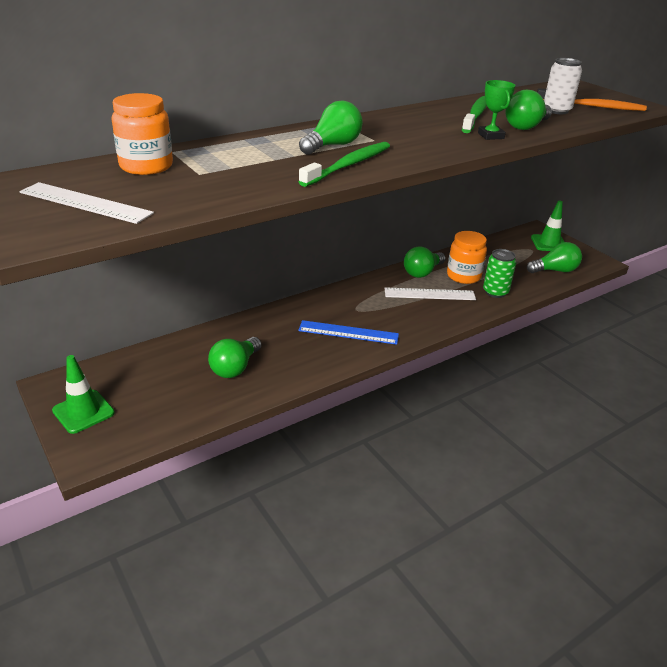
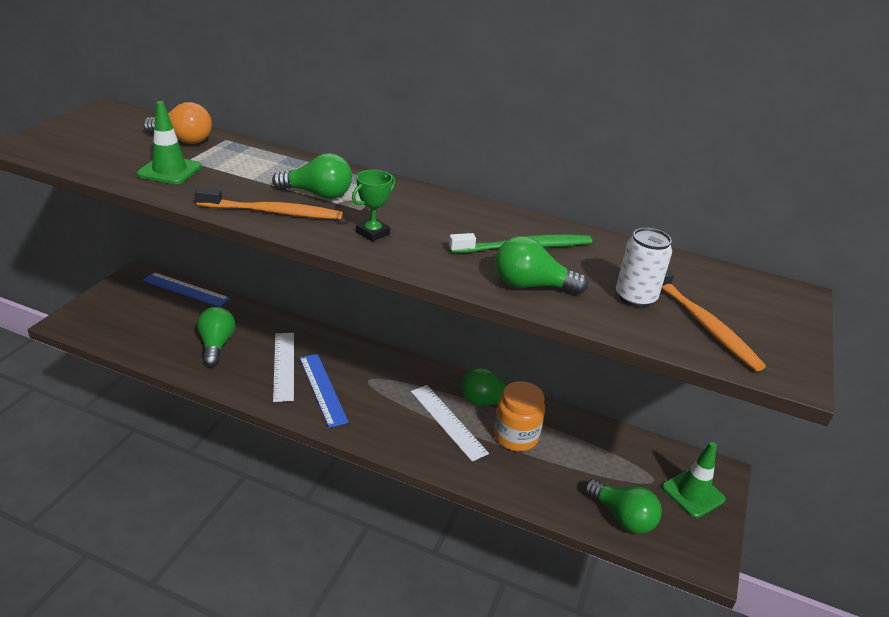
camera: 55 degrees right, 0 degrees up
(83, 412) = (114, 300): green traffic cone -> green traffic cone (170, 170)
(85, 203) = (93, 141): white ruler -> white ruler (283, 366)
(121, 361) = (186, 289): none -> blue ruler
(146, 166) = (183, 140): orange jar -> orange light bulb
(235, 368) = (216, 345): green light bulb -> green light bulb turned 90 degrees clockwise
(349, 165) = (274, 212): green toothbrush -> orange toothbrush
(490, 136) = (462, 268): green trophy -> green trophy (372, 233)
(495, 292) = (506, 473): green can -> none

